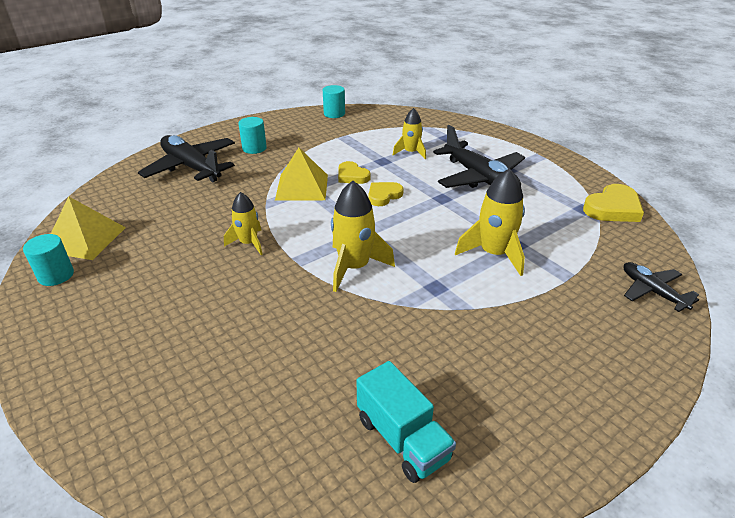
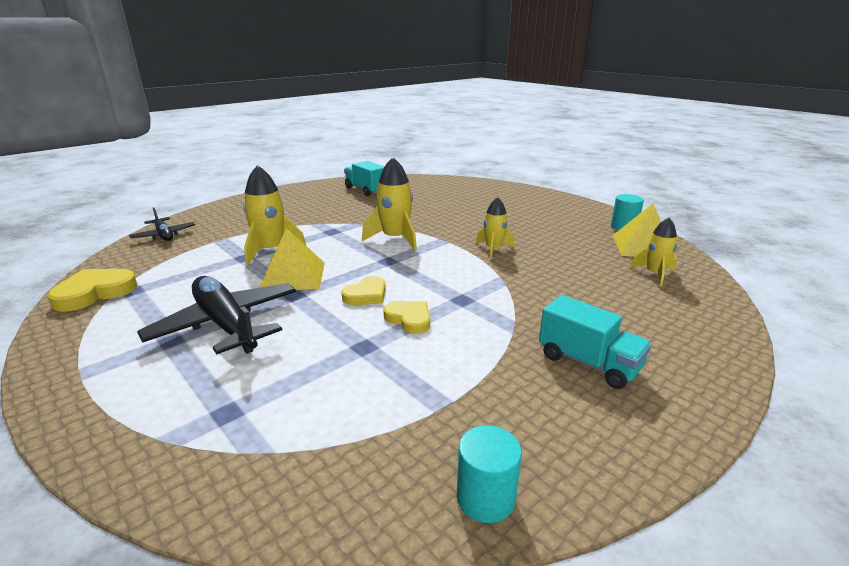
camera: 175 degrees right, 10 degrees down
(191, 167) = (646, 322): black plane -> none
(254, 148) = (588, 363): turquoise cylinder -> turquoise truck
(302, 187) = (471, 301): yellow pyramid -> yellow pyramid (293, 276)
(411, 152) = (313, 368): yellow rocket -> yellow rocket (654, 274)

